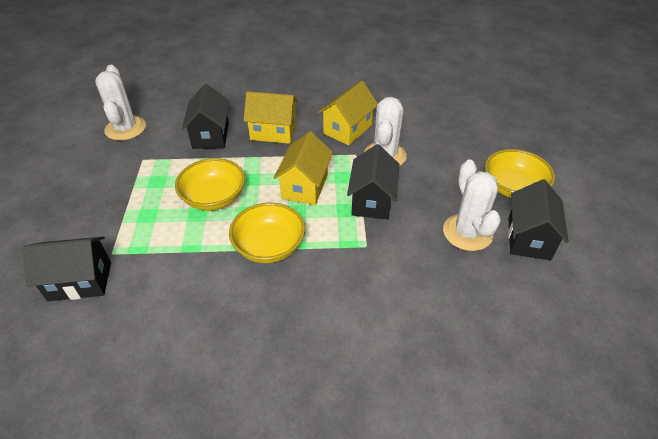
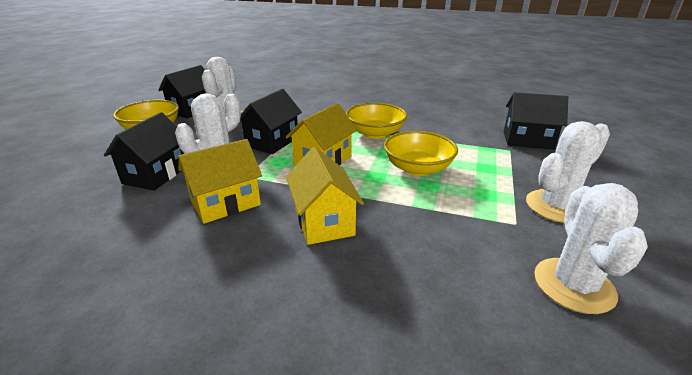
camera: 160 degrees left, 15 degrees down
(104, 181) = (556, 206): none -> white cactus
(211, 135) = (417, 237): black house -> black house (156, 174)
(273, 132) = (324, 221): yellow house -> yellow house turned 45 degrees clockwise

